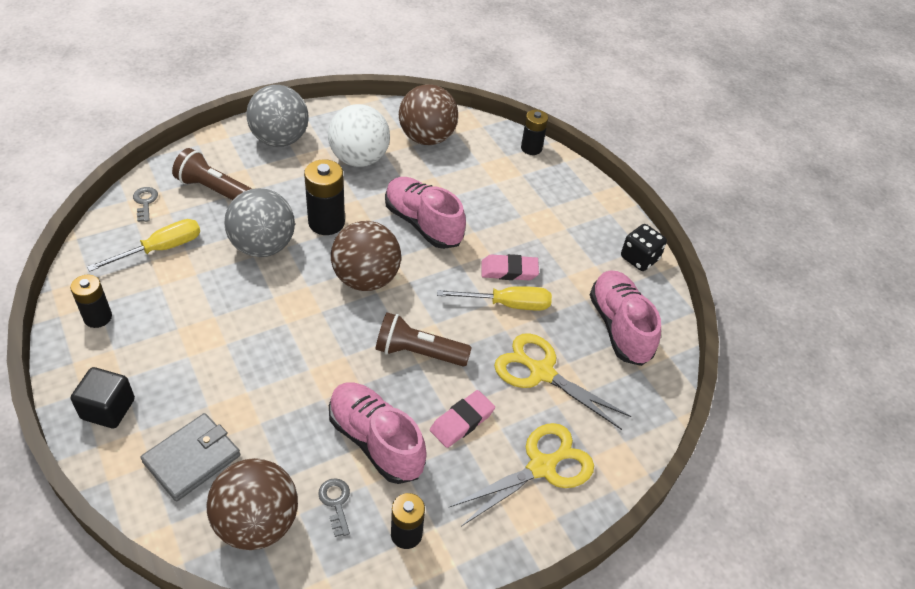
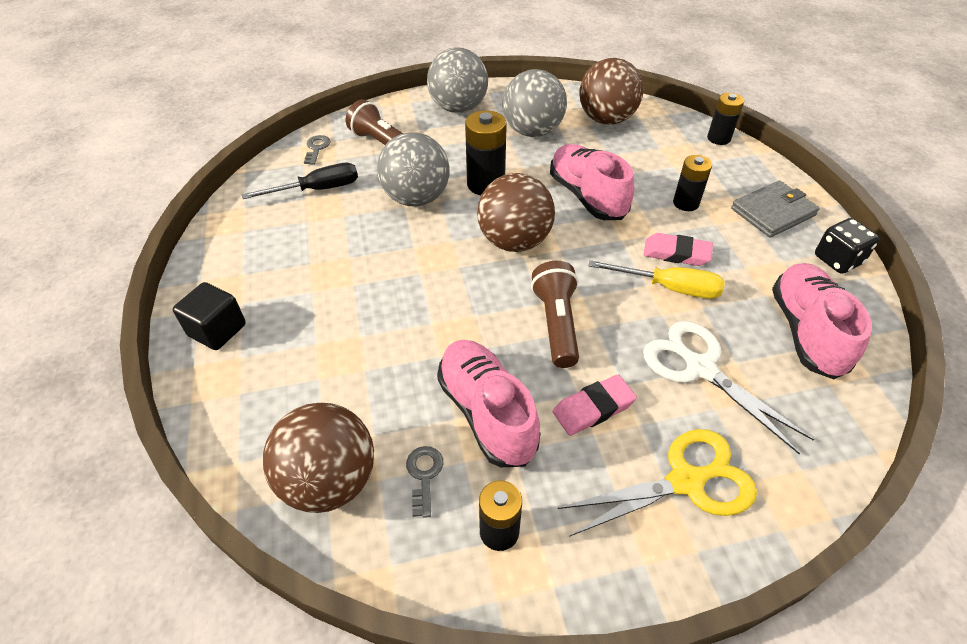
camera: 20 degrees right, 0 degrees up
(98, 317) = (239, 243): black battery -> black battery (686, 203)
(160, 249) = (317, 189): yellow screwdriver -> black screwdriver
(192, 458) = (283, 395): grey wallet -> grey wallet (773, 212)
(359, 159) = (532, 131): white ball -> grey ball
(418, 352) = (556, 324): brown flashlight -> brown flashlight turned 60 degrees clockwise
(541, 372) = (700, 368): yellow scissors -> white scissors

